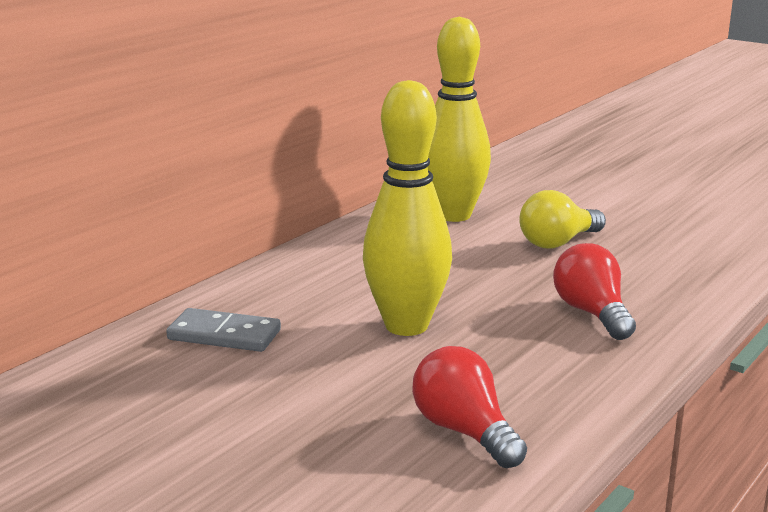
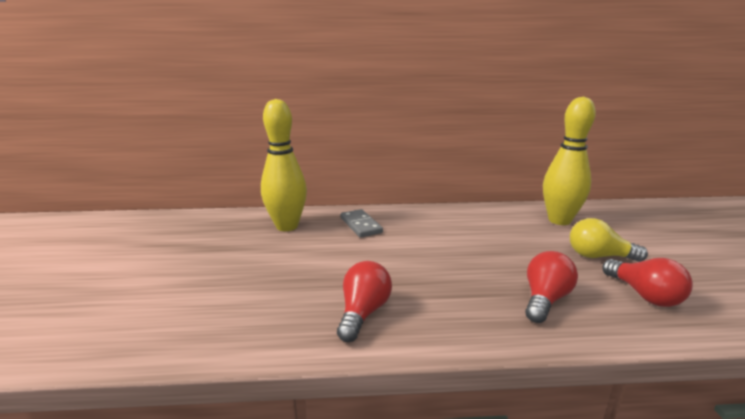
camera: 50 degrees right, 0 degrees up
(406, 326) = (434, 256): yellow bowling pin -> yellow bowling pin (287, 226)
(650, 265) = (644, 295): none -> red light bulb

